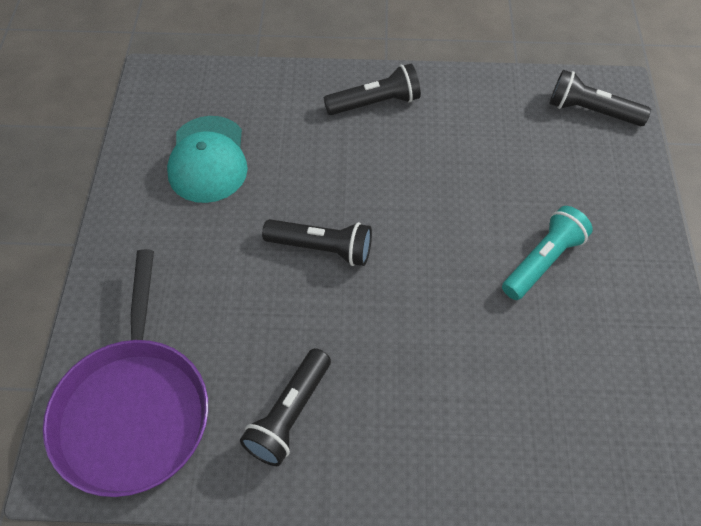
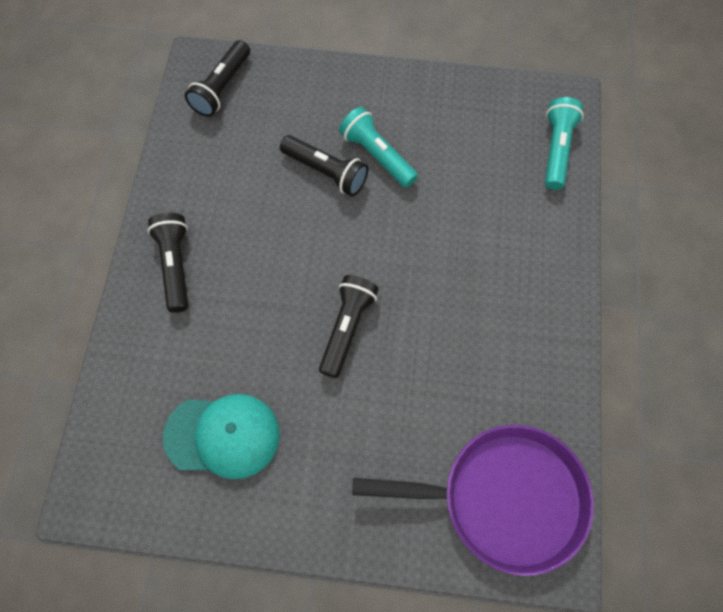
camera: 85 degrees left, 10 degrees up
(289, 414) = (509, 364): black flashlight -> black flashlight (326, 172)
(608, 475) = (557, 149): none -> turquoise flashlight

